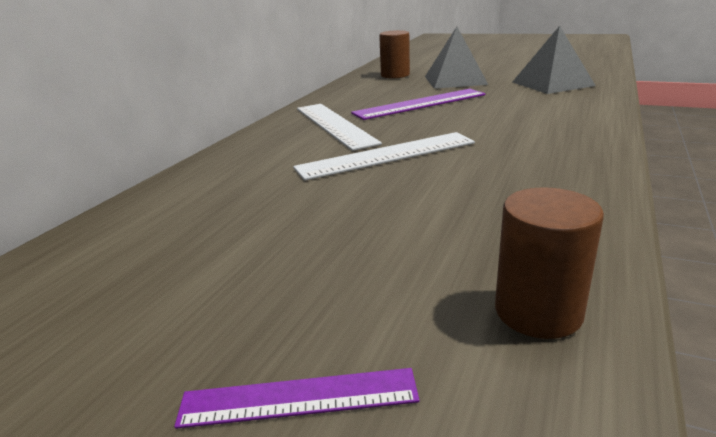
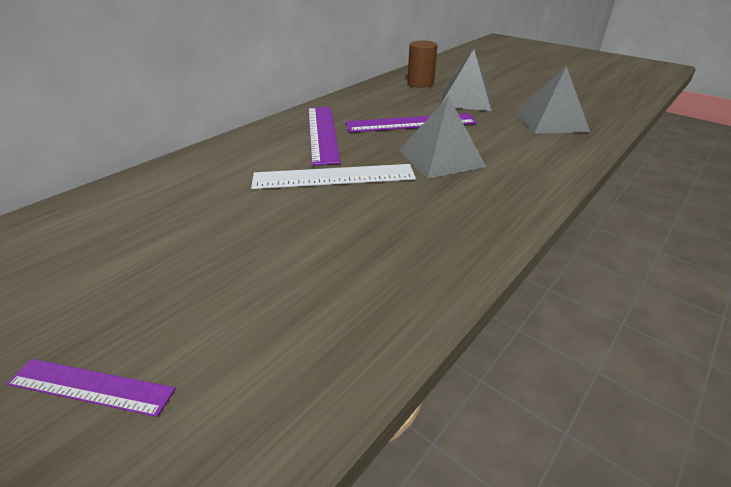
camera: 15 degrees right, 10 degrees up
(334, 125) = (322, 133): white ruler -> purple ruler
(481, 124) = (441, 158): none -> grey pyramid
(538, 312) = (305, 367): brown cylinder -> none

